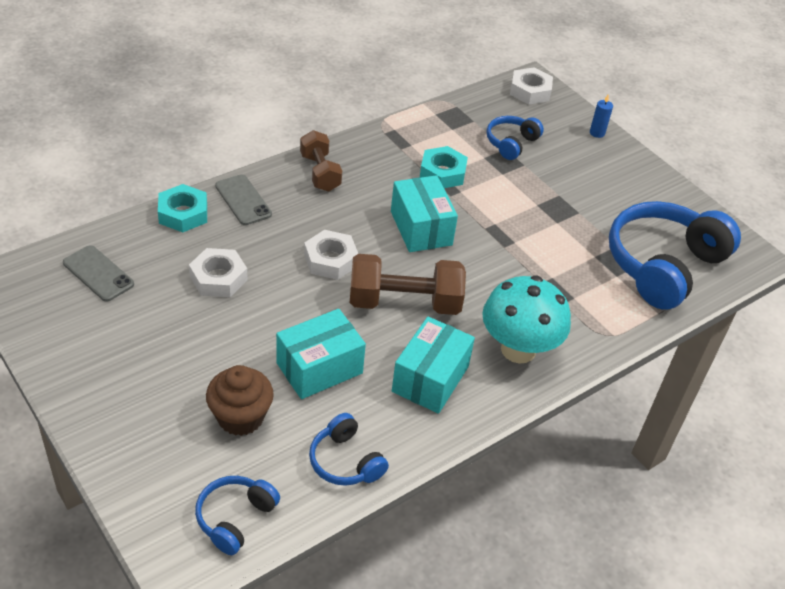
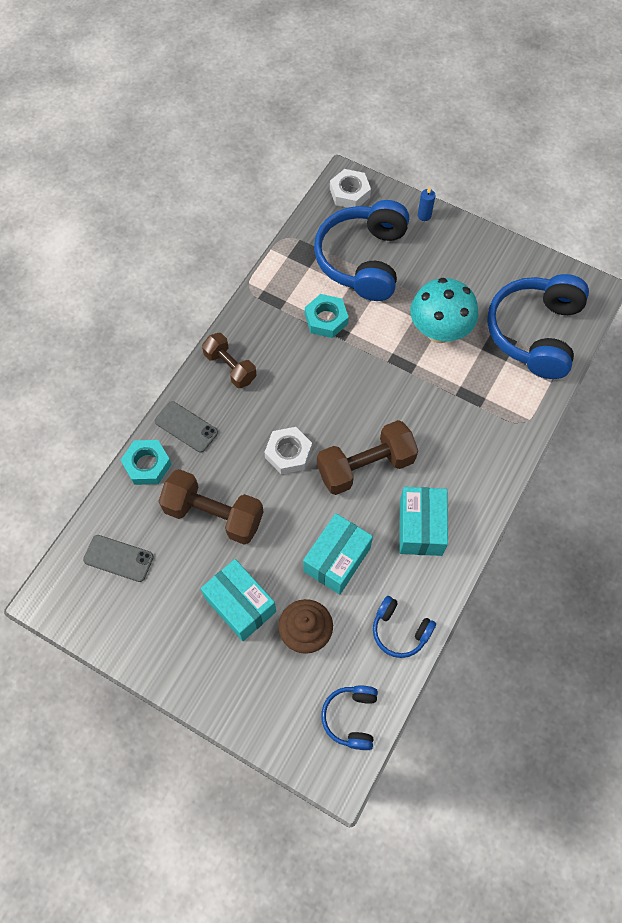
camera: 20 degrees left, 20 degrees up
(218, 278) = (213, 514): white nut -> brown dumbbell
(421, 228) = (339, 386): turquoise box -> turquoise box (240, 605)
(511, 143) = (363, 260): blue headphones -> blue headphones, size x2.04
(518, 349) = (469, 468): turquoise mushroom -> turquoise mushroom (439, 331)

